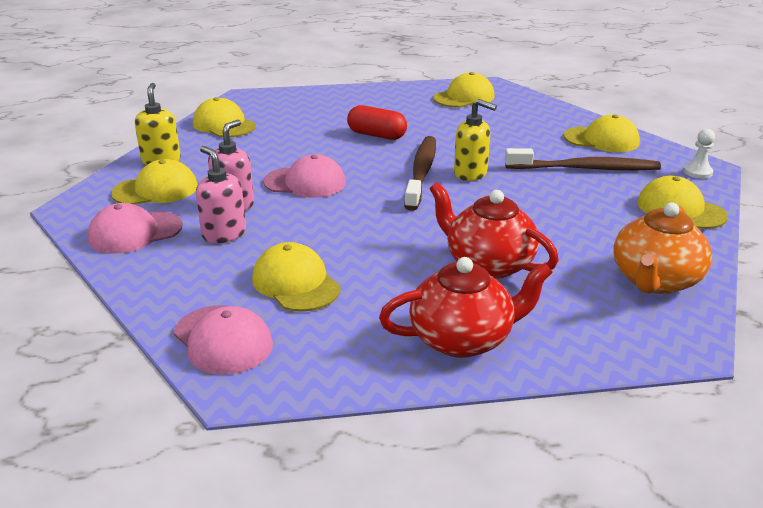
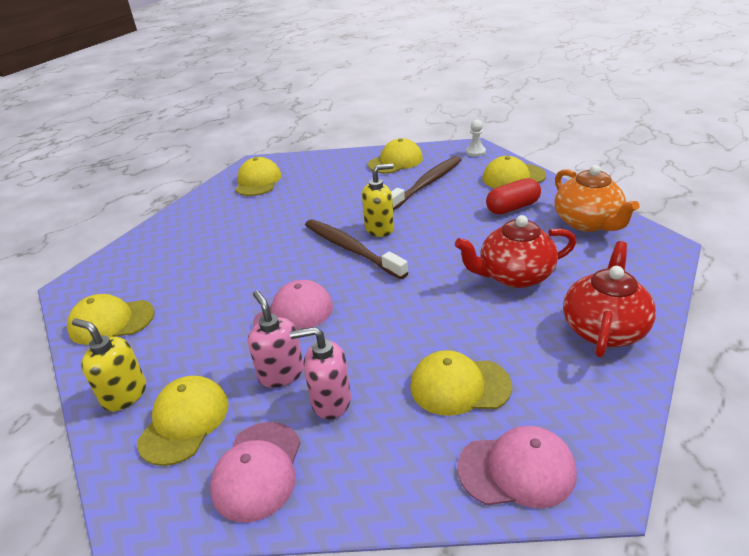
camera: 50 degrees left, 5 degrees up
(377, 135) = (261, 244): red capsule -> red capsule (512, 207)

